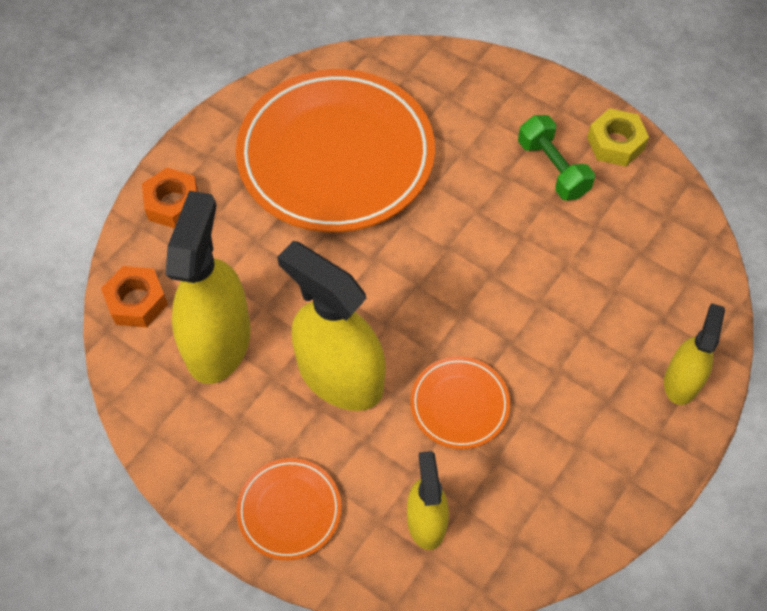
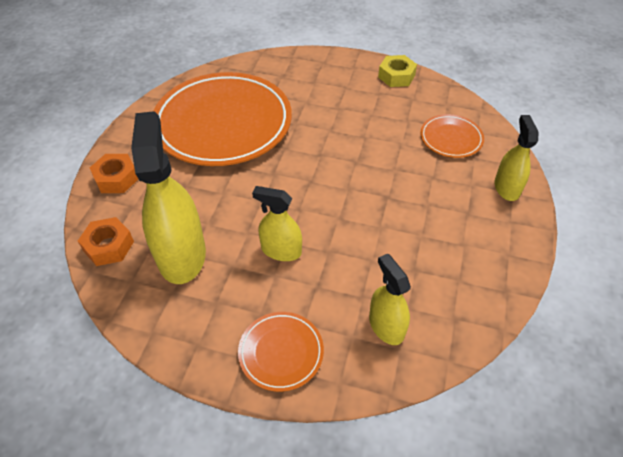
camera: 20 degrees left, 10 degrees down
(340, 376) = (281, 250): yellow spray bottle -> yellow spray bottle, size x0.56
(459, 404) = (373, 243): orange plate -> orange plate (451, 139)
(552, 169) = (365, 97): green dumbbell -> none

